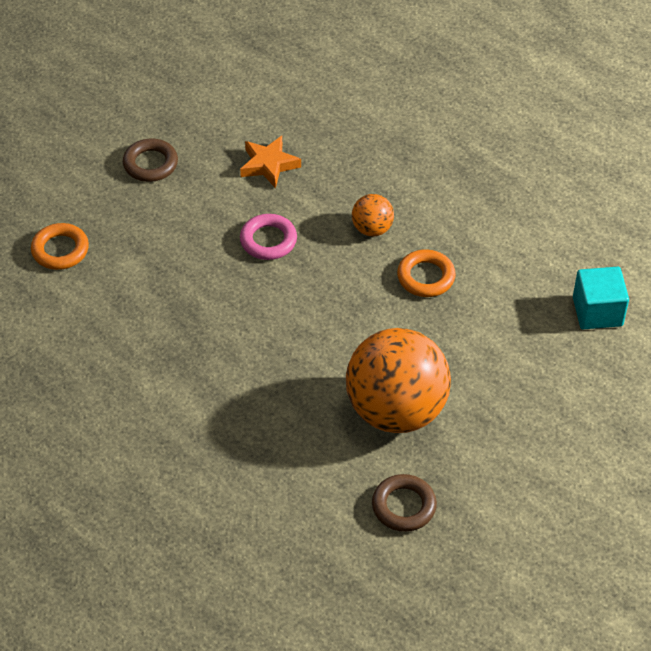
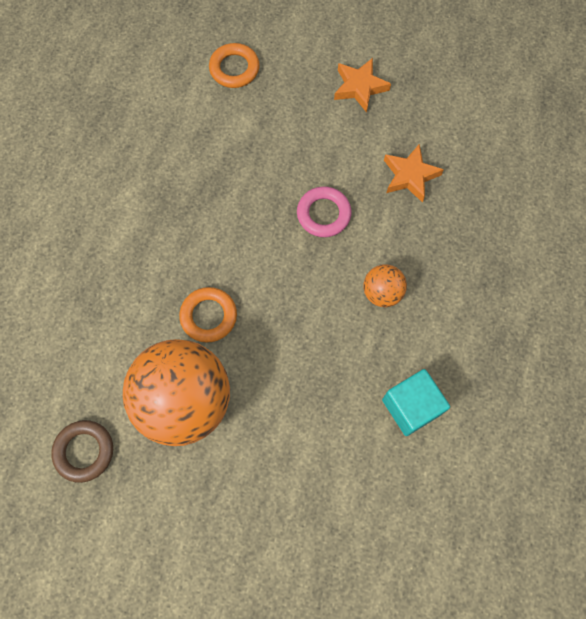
camera: 65 degrees right, 20 degrees up
(150, 164) = (359, 87): brown ring -> orange star
(426, 277) = (349, 363): orange ring -> orange ring (208, 316)
(597, 311) = (387, 544): turquoise cube -> turquoise cube (411, 407)

